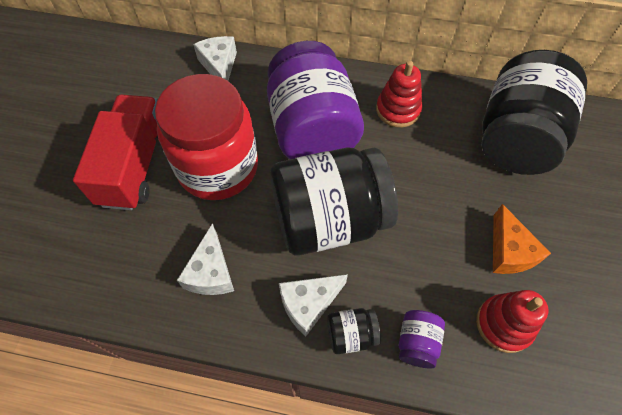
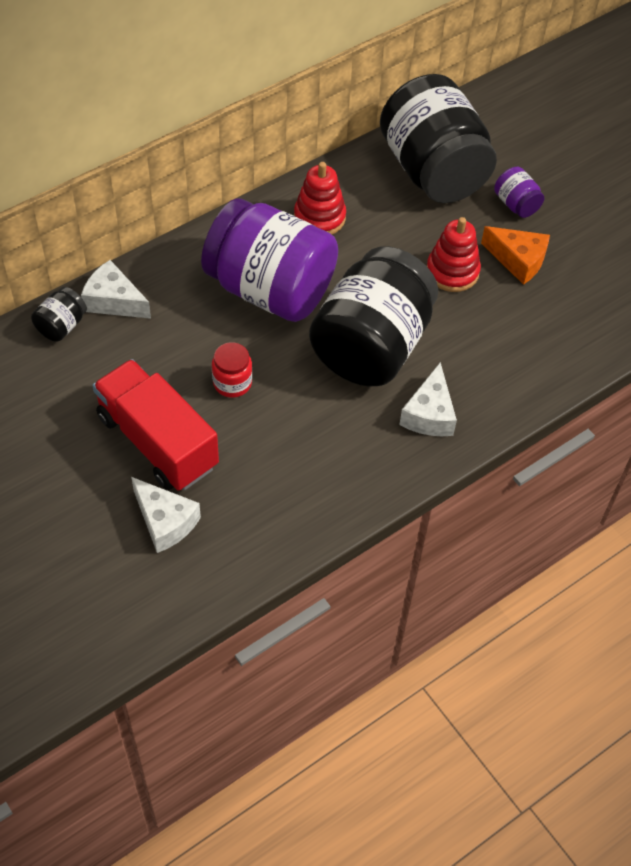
camera: 50 degrees left, 5 degrees down
(211, 272) = (332, 458): white cheese -> white cheese (165, 522)
(218, 167) = (232, 383): red jar -> red jar, size x0.40
(351, 334) = (481, 406): black jar -> black jar (61, 325)
(417, 342) = (527, 372): purple jar -> purple jar (516, 204)
(504, 324) = (566, 312): red stacking toy -> red stacking toy (452, 271)

